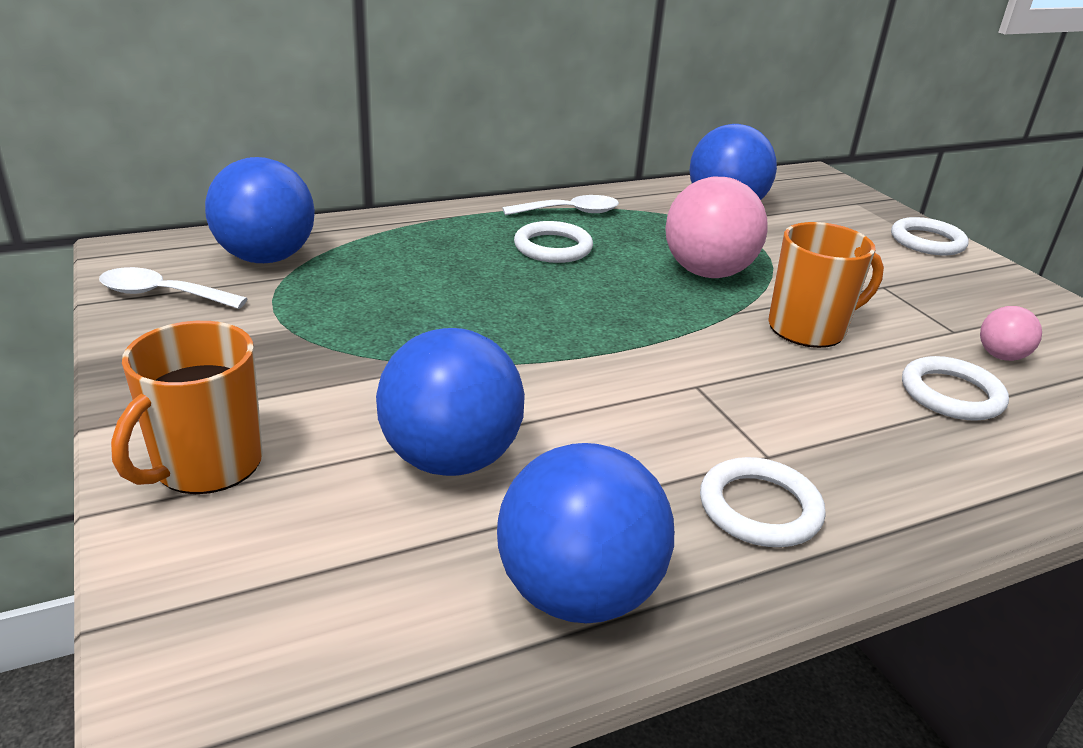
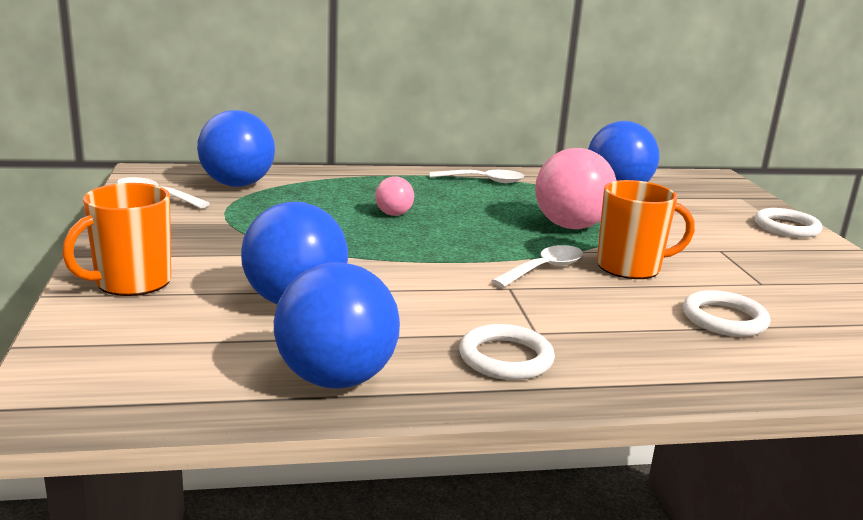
camera: 15 degrees right, 10 degrees down
(553, 247) = (454, 199): white ring -> none
(718, 348) = (544, 269): none -> white spoon
(1001, 356) = (791, 303): pink ball -> pink ball (393, 214)

